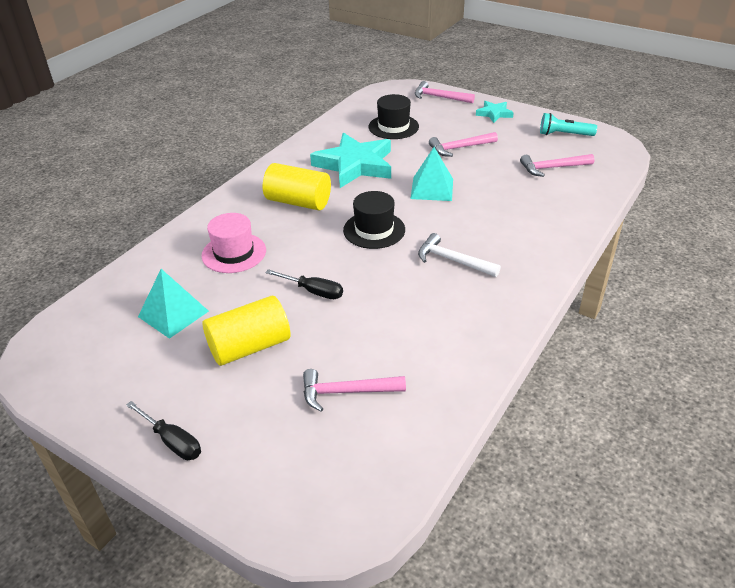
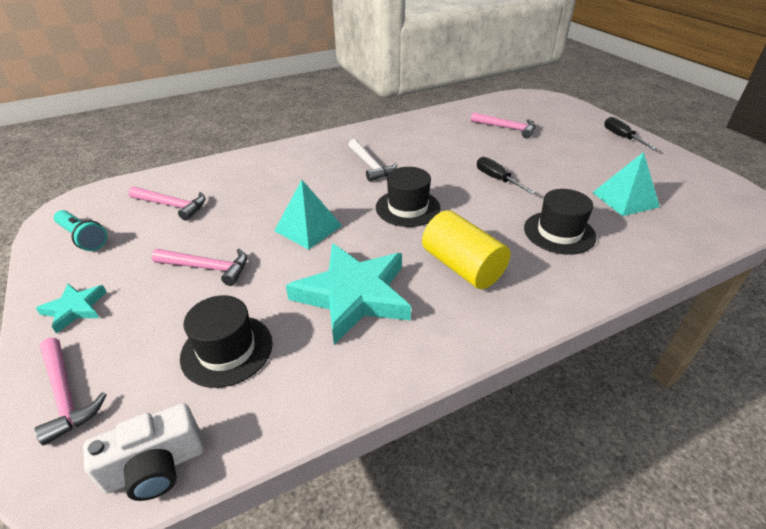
camera: 150 degrees left, 0 degrees up
(234, 253) = (559, 232): pink hat -> black hat
(249, 346) = (562, 162): yellow cylinder -> none
(372, 98) = (156, 467): none -> white camera

